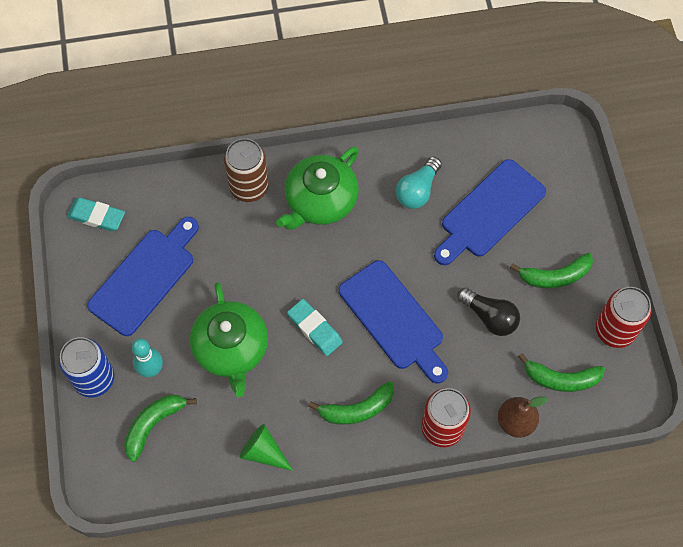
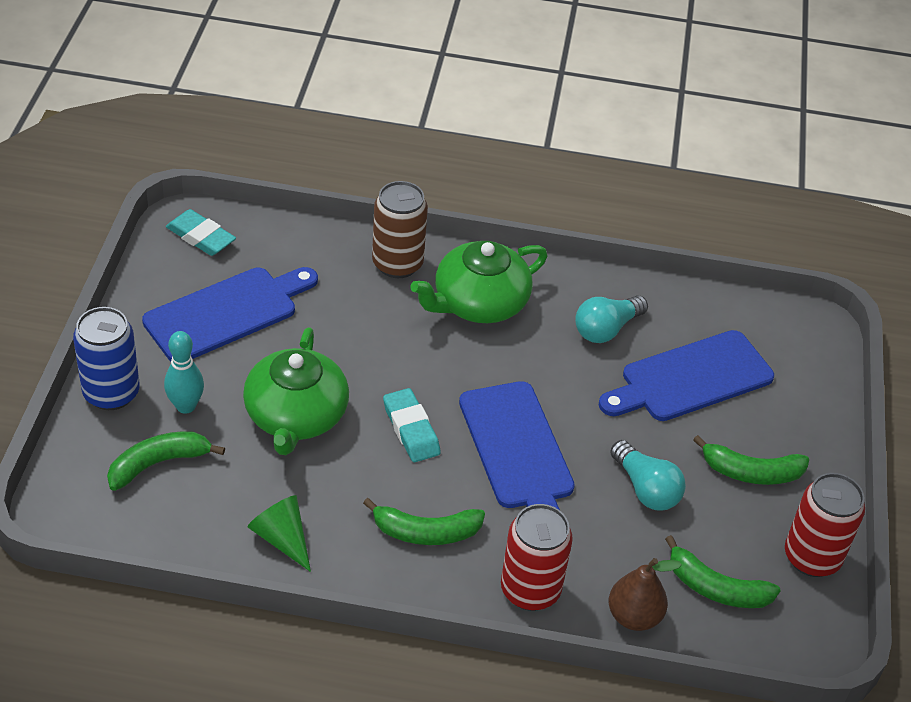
camera: 15 degrees right, 20 degrees down
(490, 317) = (646, 489): black light bulb -> turquoise light bulb

